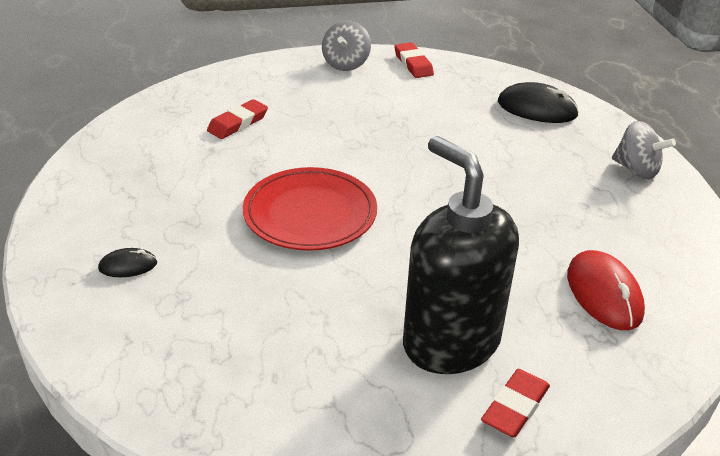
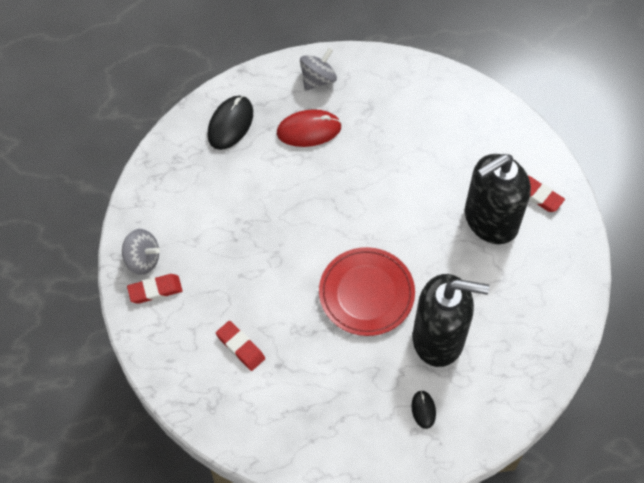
camera: 85 degrees left, 25 degrees up
(238, 281) = (439, 338): none -> black soap dispenser
(413, 64) = (147, 204): red eraser -> red eraser (155, 290)
(604, 294) = (448, 131): red mouse -> red mouse (309, 130)

